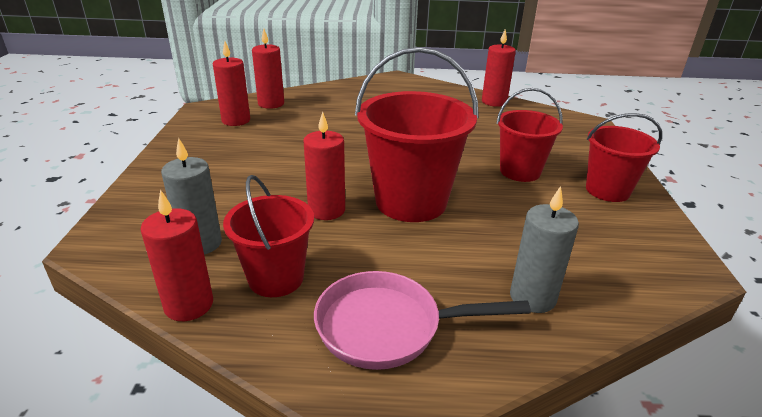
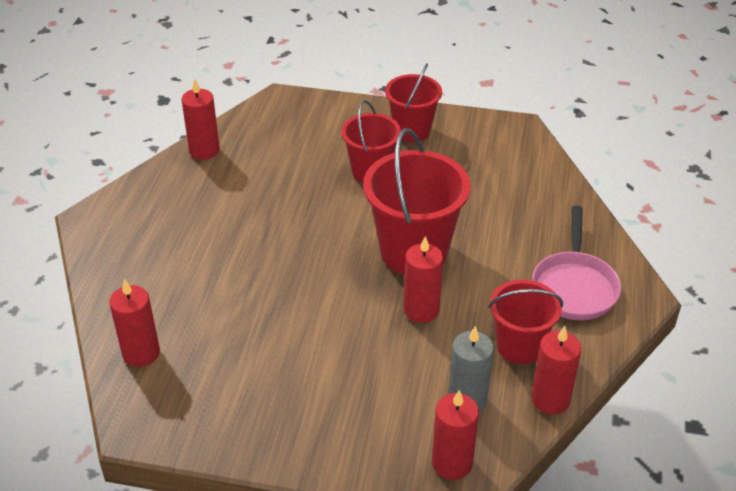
camera: 80 degrees left, 10 degrees up
(236, 120) = (188, 389): red candle -> red candle (452, 463)
(532, 297) = (545, 210): grey candle -> none

